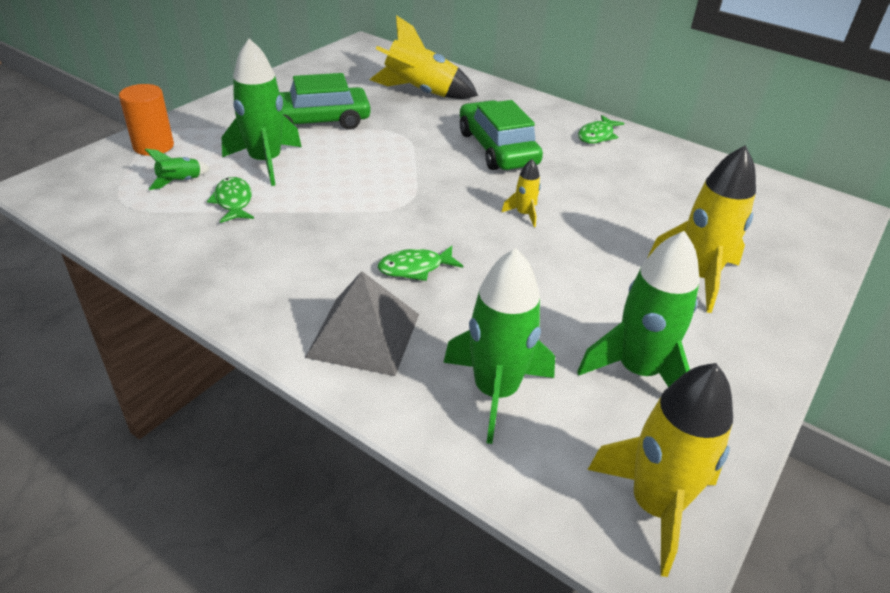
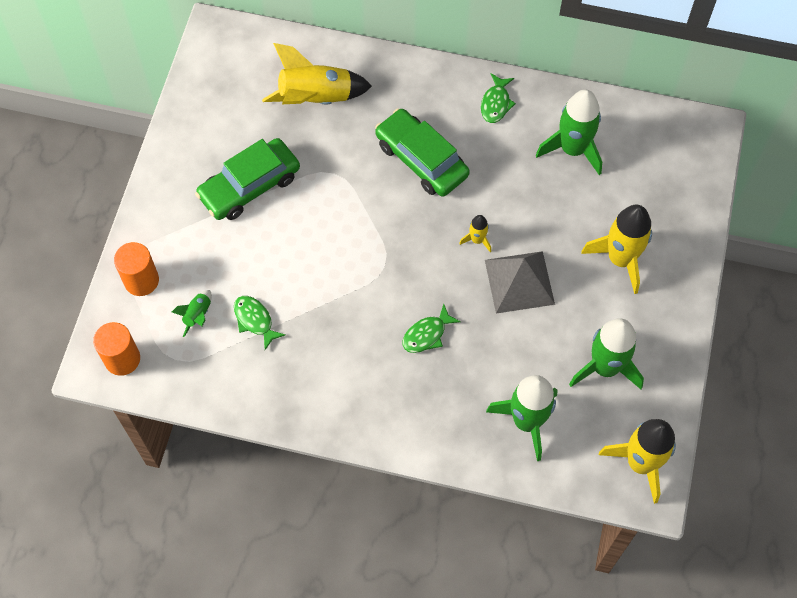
camera: 20 degrees left, 25 degrees up
(73, 188) = (122, 359): none -> orange cylinder
(265, 162) = (246, 261): green rocket -> green rocket (572, 149)
(364, 335) = (426, 411): grey pyramid -> grey pyramid (519, 282)

